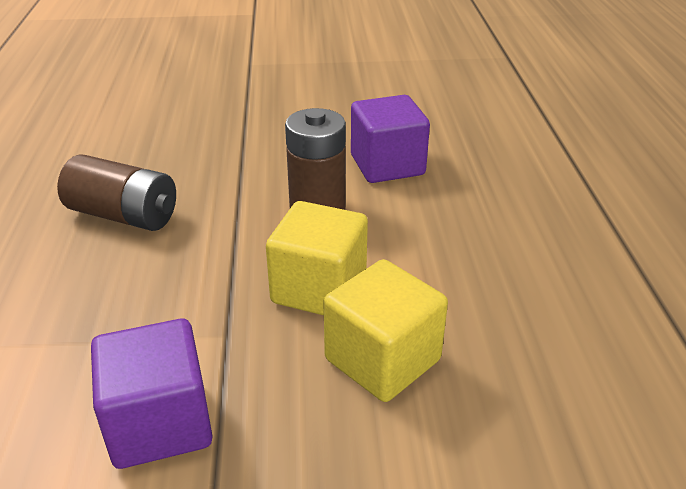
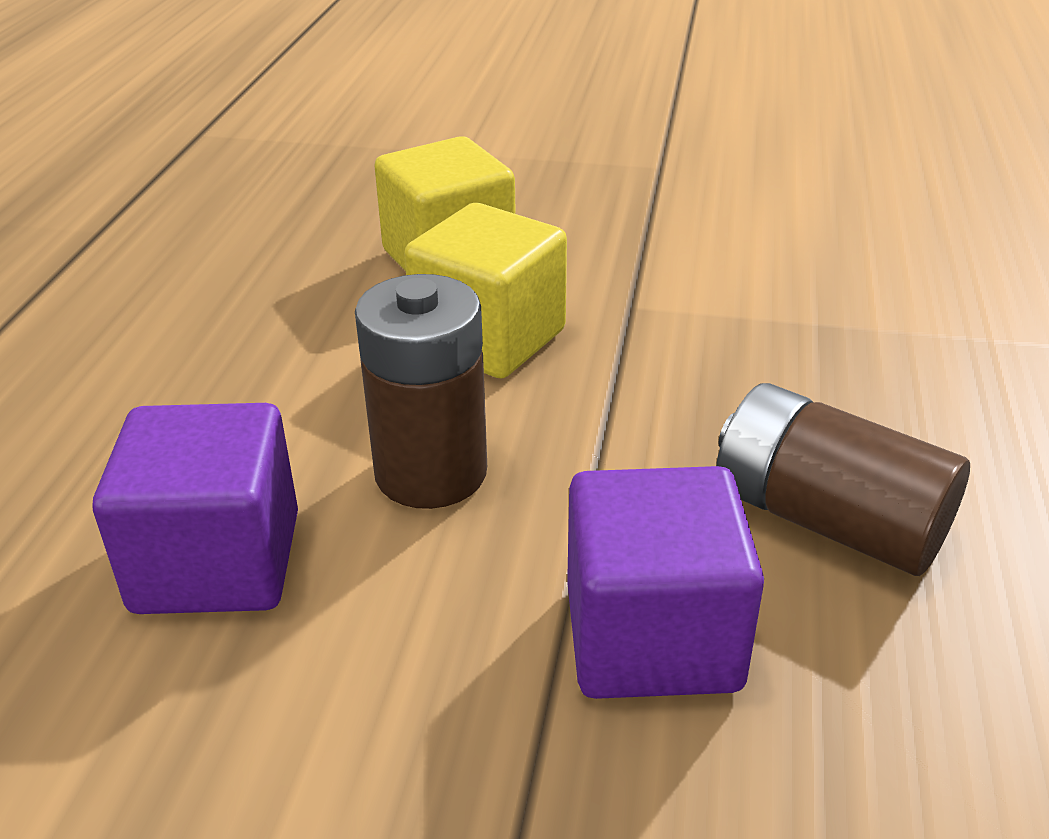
camera: 165 degrees left, 0 degrees up
(160, 423) = (709, 243): purple cube -> purple cube (652, 637)

